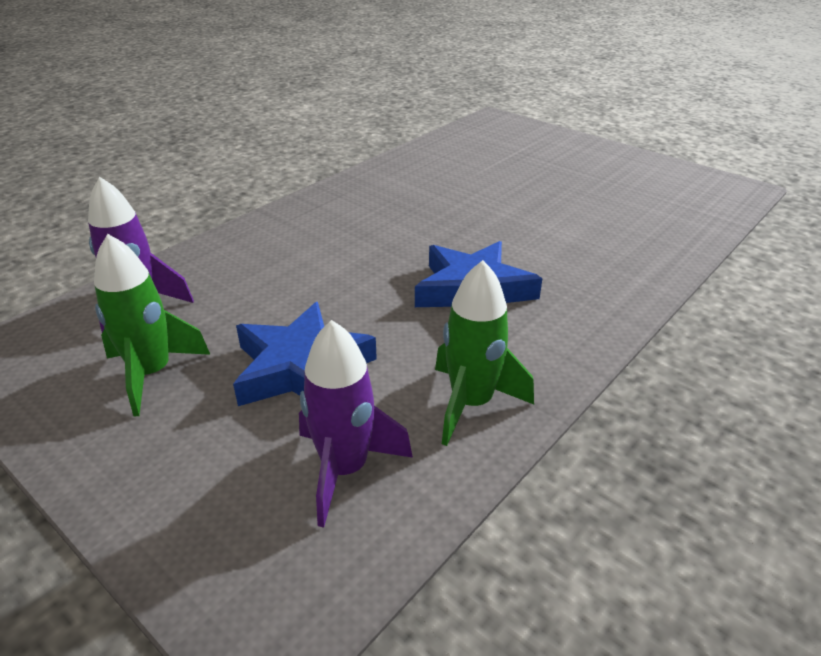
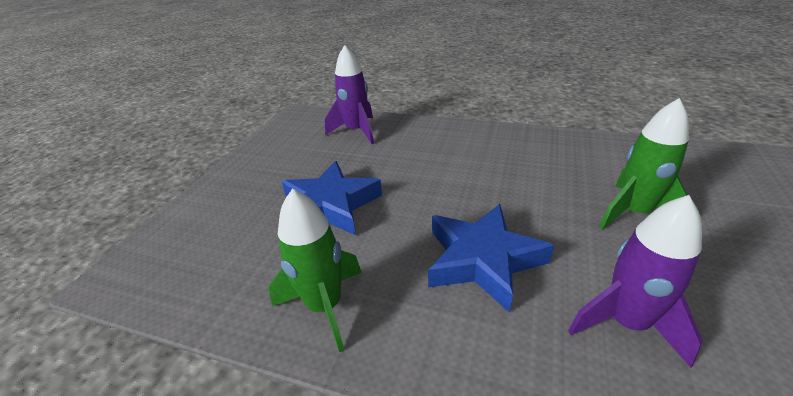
camera: 70 degrees right, 0 degrees up
(152, 374) = (302, 159): green rocket -> green rocket (634, 213)
(345, 469) = (240, 261): purple rocket -> purple rocket (626, 323)

